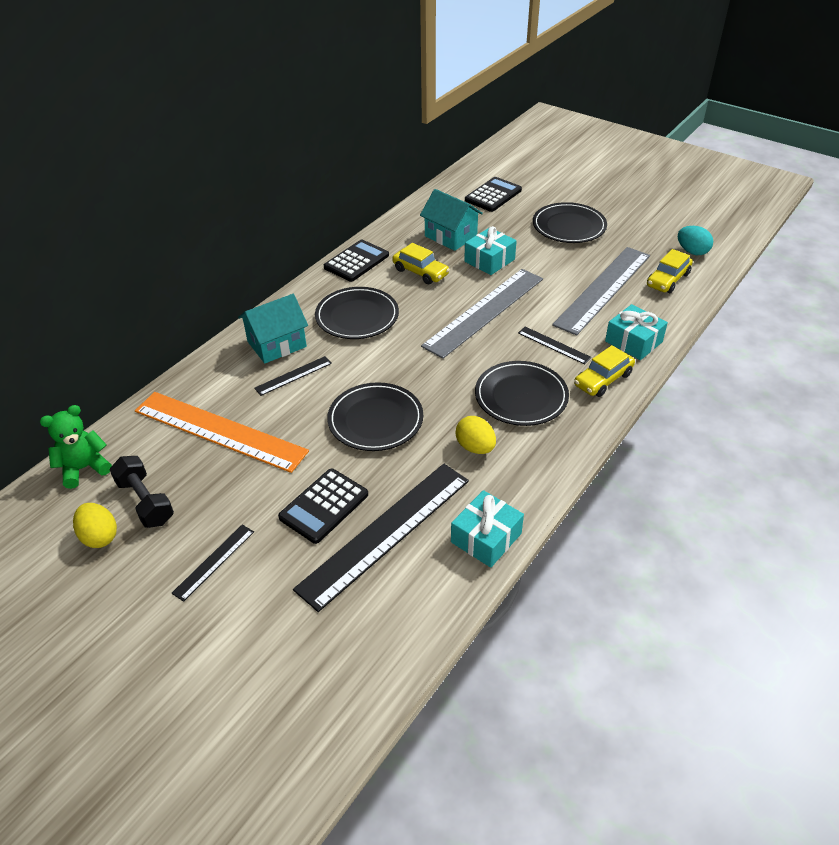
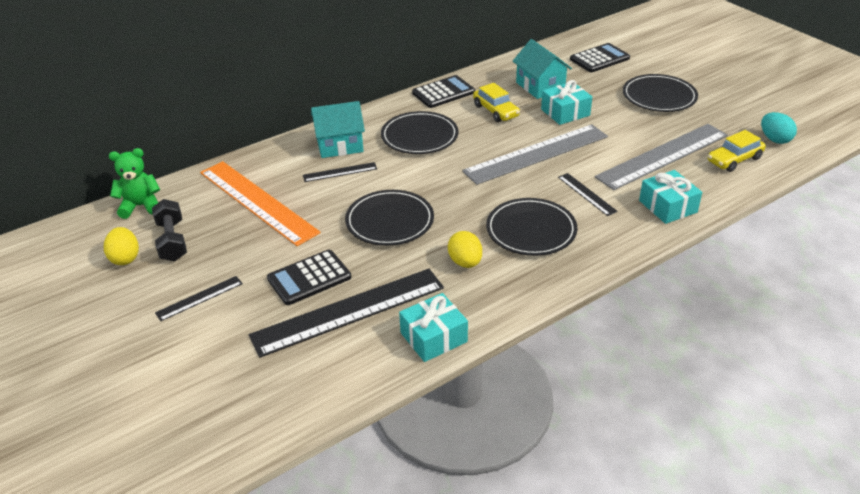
camera: 20 degrees right, 5 degrees down
(603, 379) = (618, 232): yellow car -> none

